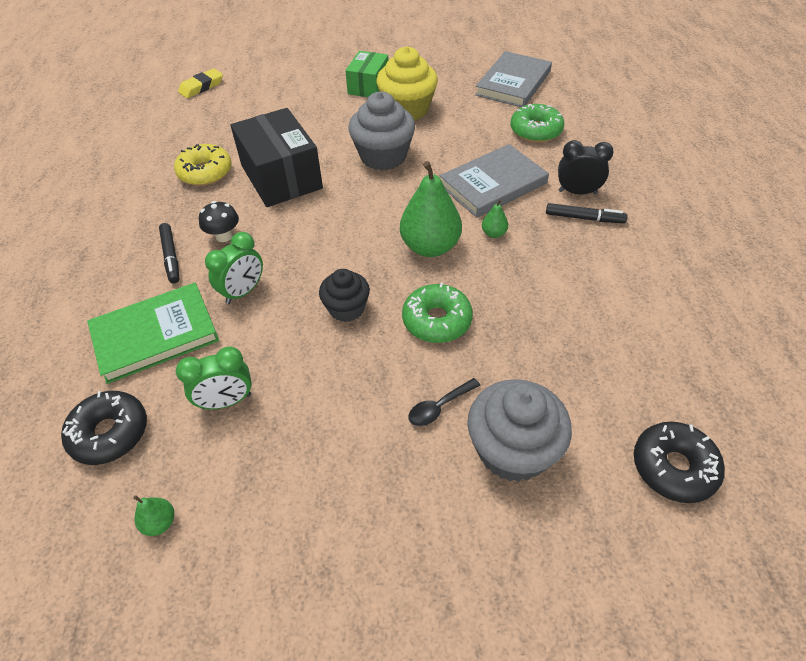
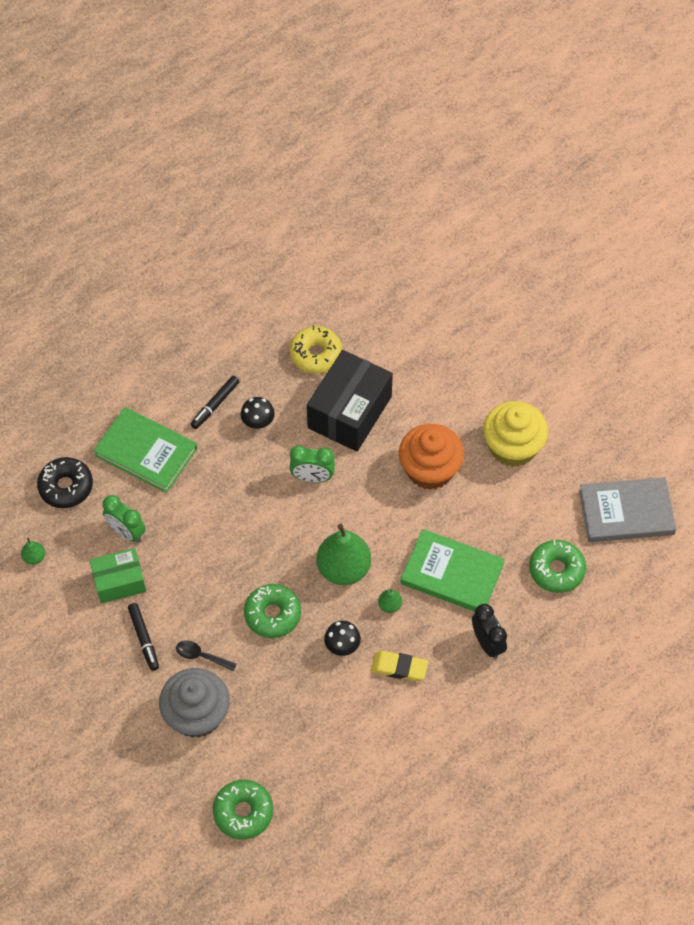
camera: 55 degrees right, 10 degrees up
(201, 87) = (423, 259): yellow eraser -> yellow eraser (399, 668)
(243, 292) = (216, 476): green clock -> green clock (312, 477)
(346, 308) = (245, 551): black cupcake -> none
(368, 86) = (526, 392): green box -> green box (119, 582)
(383, 156) = (430, 469): grey cupcake -> orange cupcake
(493, 184) = (452, 574): grey book -> green book
(513, 284) = (342, 646): none -> black mushroom
(584, 218) = (455, 663): black marker -> black marker (144, 638)
(673, 467) = (243, 812): black donut -> green donut

